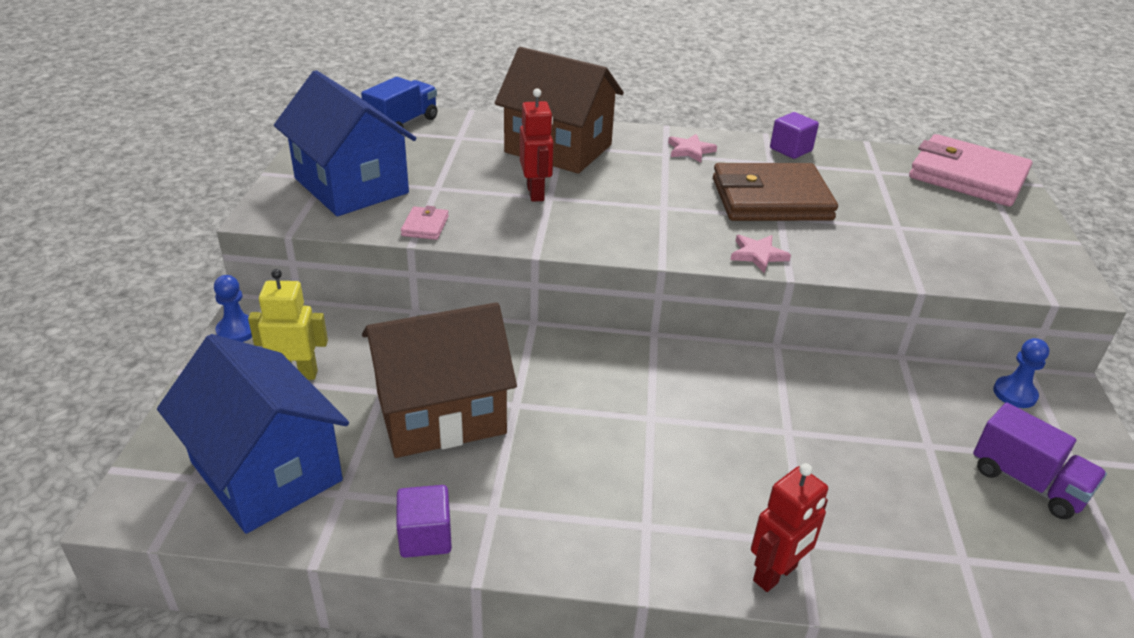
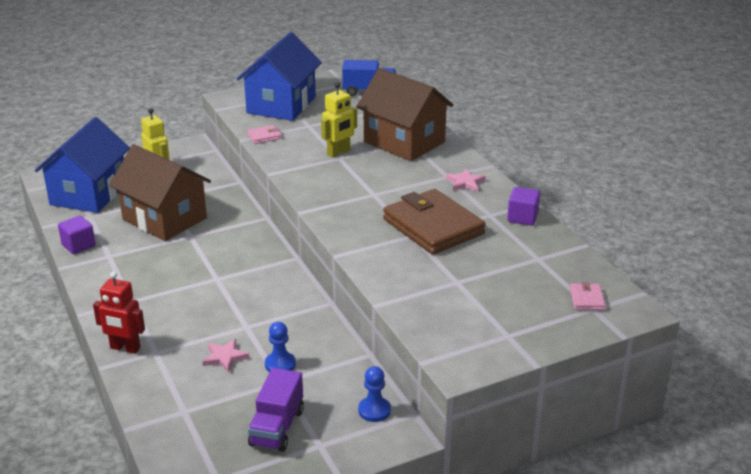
camera: 60 degrees right, 5 degrees down
(237, 331) = (176, 146): blue pawn -> blue pawn (280, 364)
(536, 193) = (339, 152): red robot -> yellow robot
(558, 148) = (404, 142): brown house -> brown house turned 45 degrees counterclockwise
(758, 255) = (351, 238): pink star -> pink star (225, 357)
(967, 176) = (587, 299): pink wallet -> pink wallet, size x0.40

